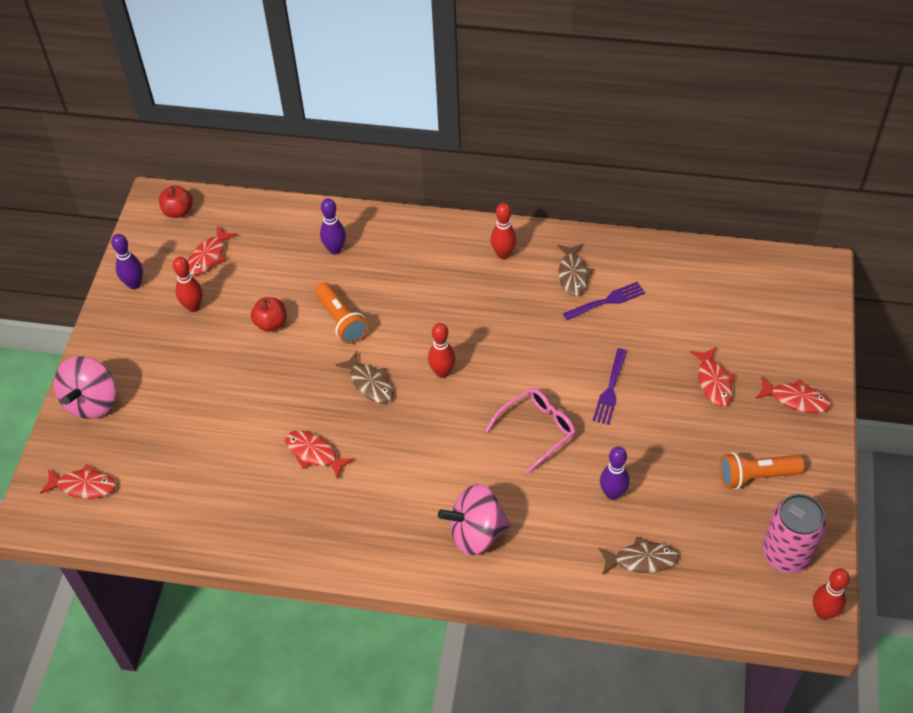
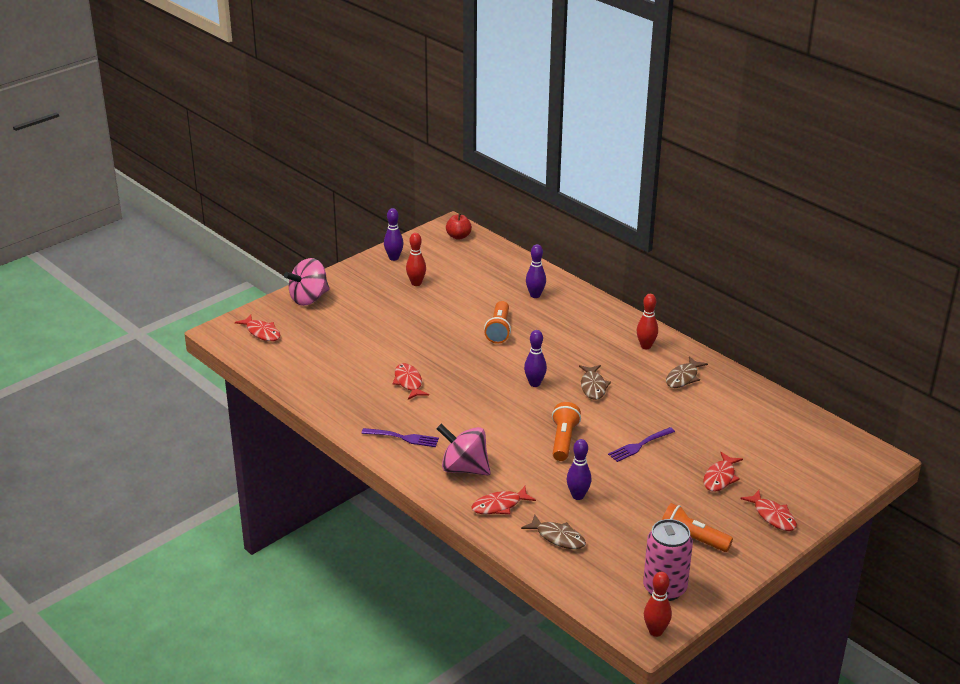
camera: 35 degrees right, 20 degrees down
(208, 256) = (452, 264): red fish -> red fish (499, 505)
(271, 323) = (454, 311): red apple -> none
(370, 383) = (481, 367): brown fish -> brown fish (593, 386)
(442, 372) = (534, 383): red bowling pin -> purple bowling pin
(536, 430) = (563, 440): pink glasses -> orange flashlight
(607, 301) = (691, 401): purple fork -> purple fork (403, 438)

